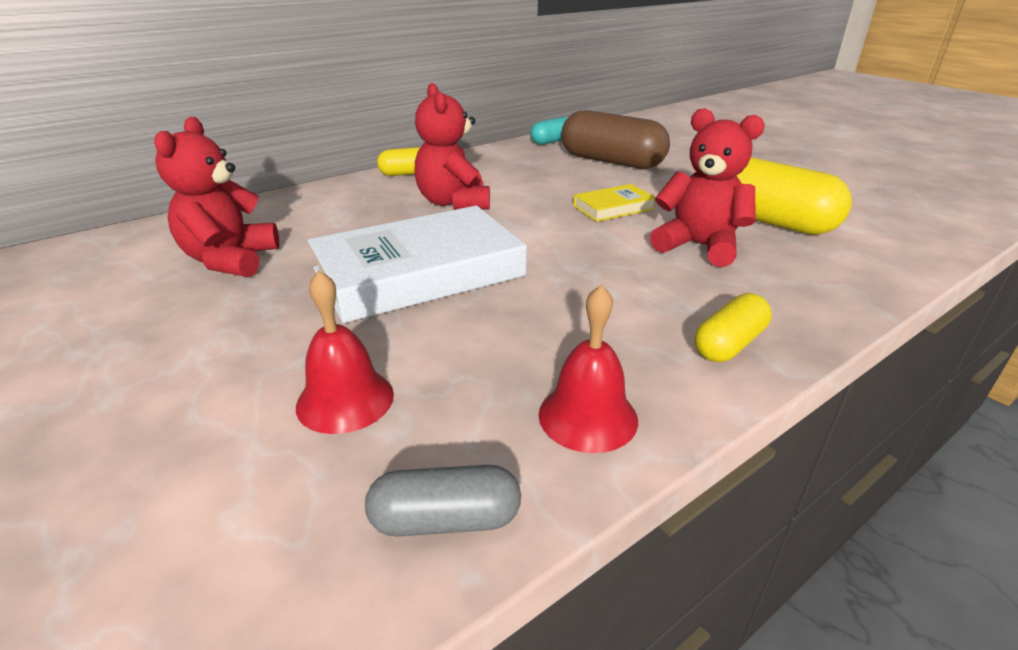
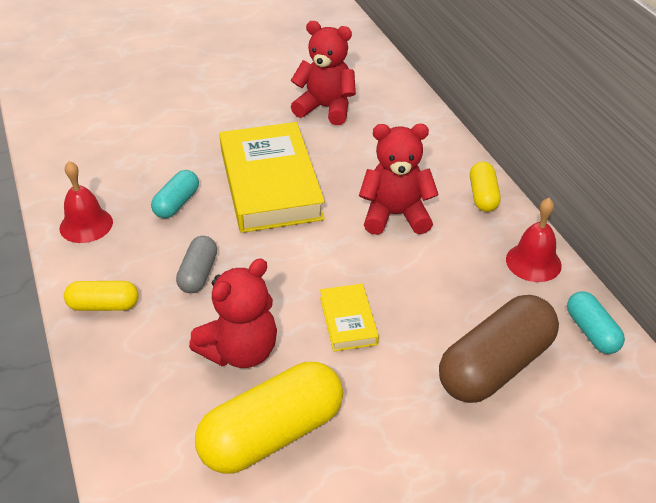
camera: 105 degrees right, 10 degrees up
(345, 400) = (152, 150): red bell -> red bell (533, 262)
(419, 273) = (270, 184): white book -> yellow book
(445, 520) = (60, 172): grey capsule -> grey capsule (198, 274)
(489, 335) = (177, 203): none -> turquoise capsule
(729, 344) = (104, 305): yellow capsule -> yellow capsule turned 60 degrees counterclockwise

